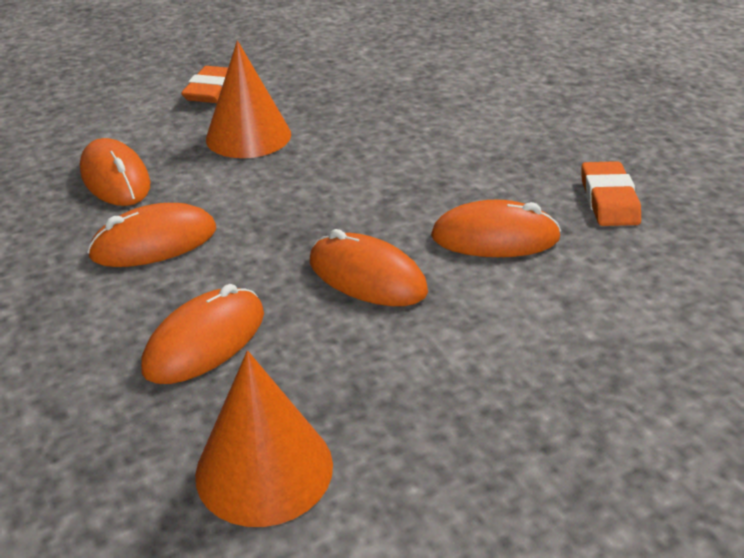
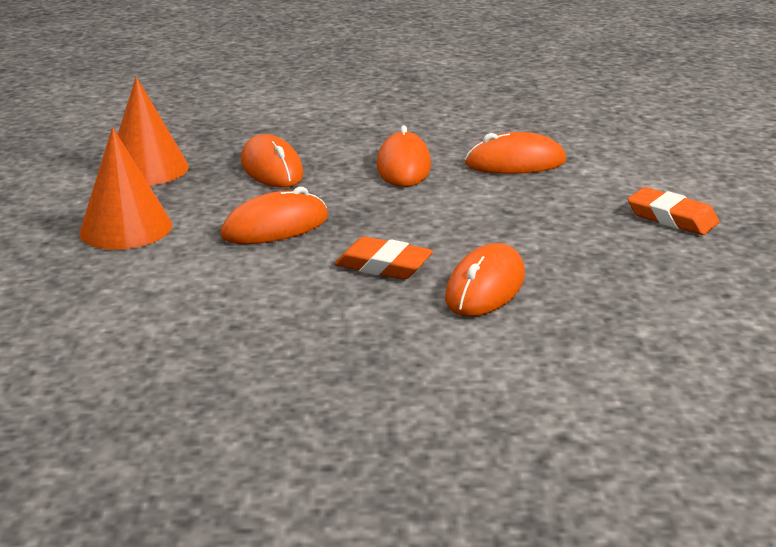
camera: 115 degrees right, 10 degrees down
(248, 136) = (551, 220): orange cone -> orange cone (126, 228)
(495, 237) = (263, 289): orange mouse -> orange mouse (485, 287)
(608, 200) = (252, 367): orange eraser -> orange eraser (383, 265)

